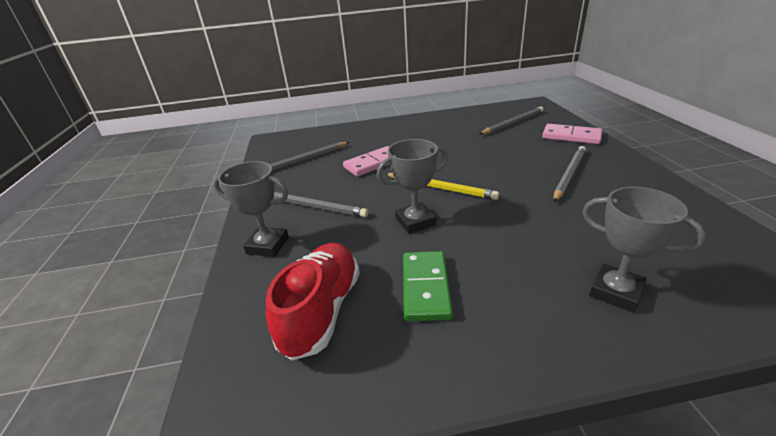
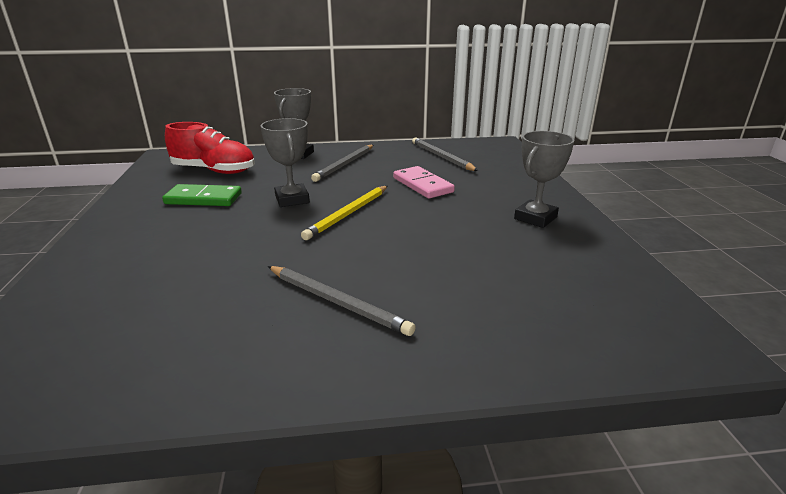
camera: 90 degrees right, 5 degrees down
(513, 123) = (562, 292): grey pencil -> none
(571, 136) = (488, 344): pink domino -> none
(615, 292) = (116, 270): grey trophy -> grey trophy (535, 218)

